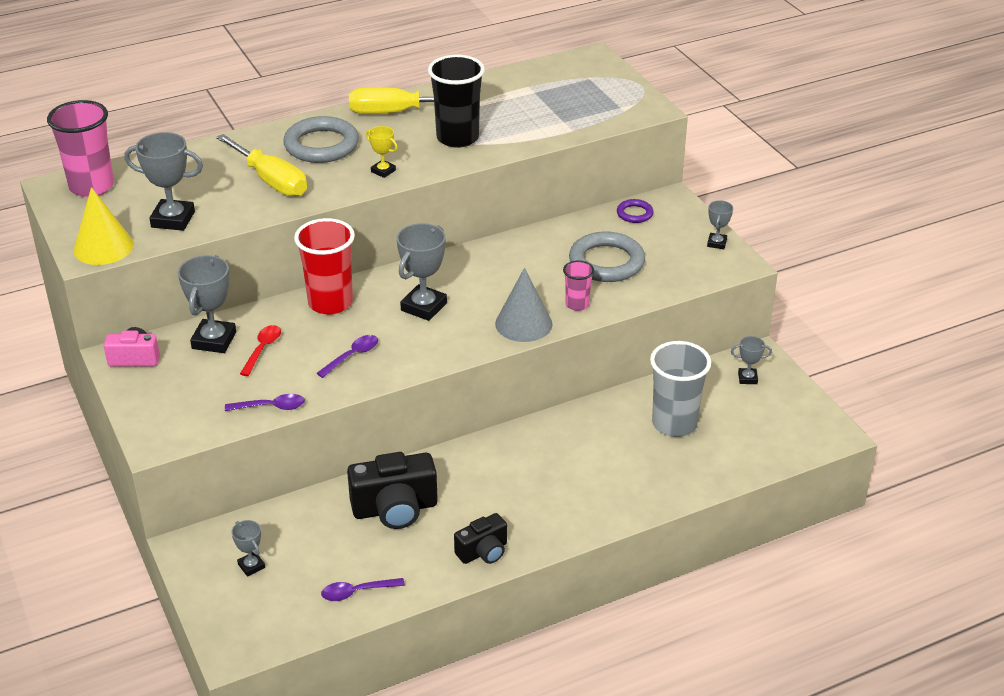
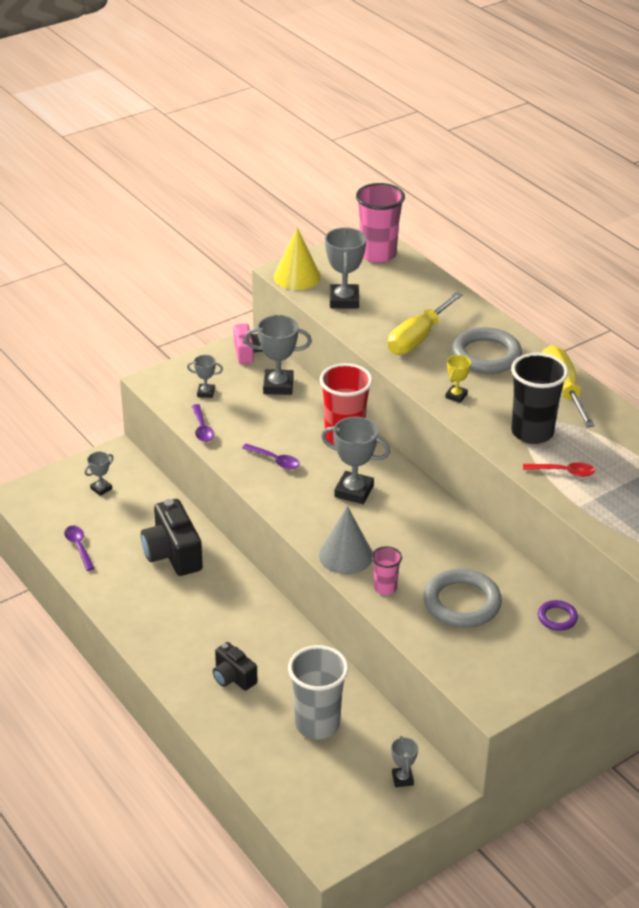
camera: 80 degrees right, 0 degrees up
(262, 349) = (272, 412): red spoon -> red spoon (563, 472)
(483, 552) = (129, 611): black camera -> black camera (233, 677)
(716, 243) = (525, 685): grey trophy -> grey trophy (206, 393)

